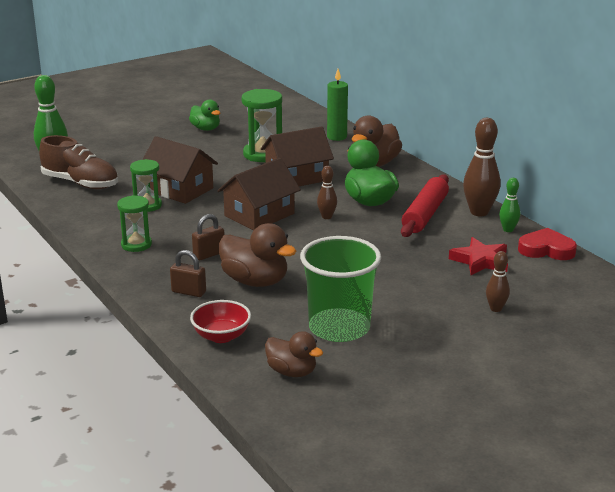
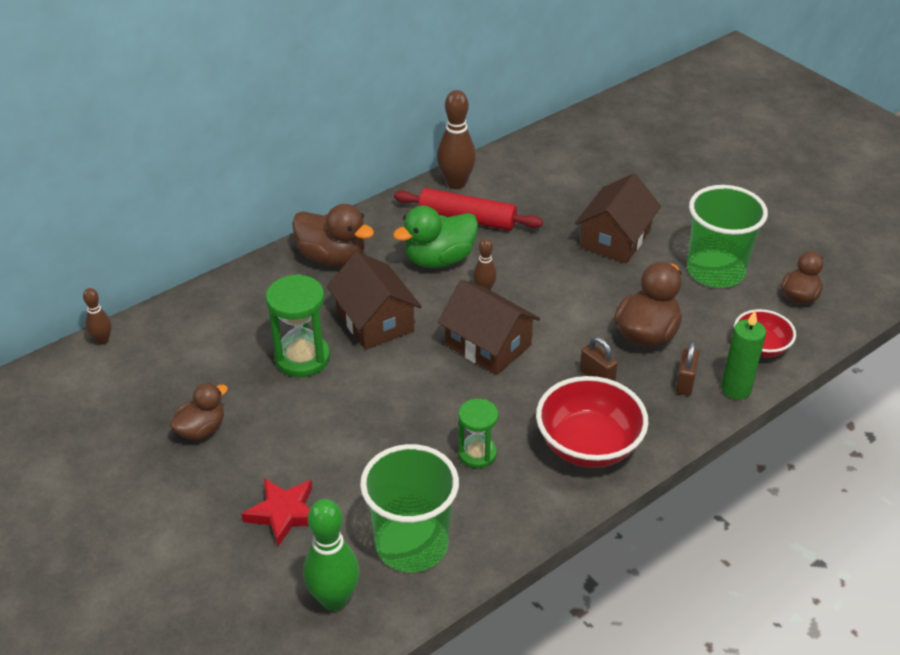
camera: 95 degrees left, 15 degrees up
(80, 183) = (412, 544): brown shoe -> green cup
(136, 245) = (588, 446): green hourglass -> red bowl
(179, 189) = (423, 428): brown house -> brown house (615, 239)
(206, 129) = (201, 430): green duck -> brown duck
(337, 137) = (242, 292): green candle -> green candle (736, 389)
(480, 261) = (563, 186): red star -> red star (284, 513)
(496, 308) = (649, 181): brown bowling pin -> brown bowling pin (102, 340)
(508, 230) = (493, 167): green bowling pin -> none
(546, 249) = (530, 147): red heart -> none

